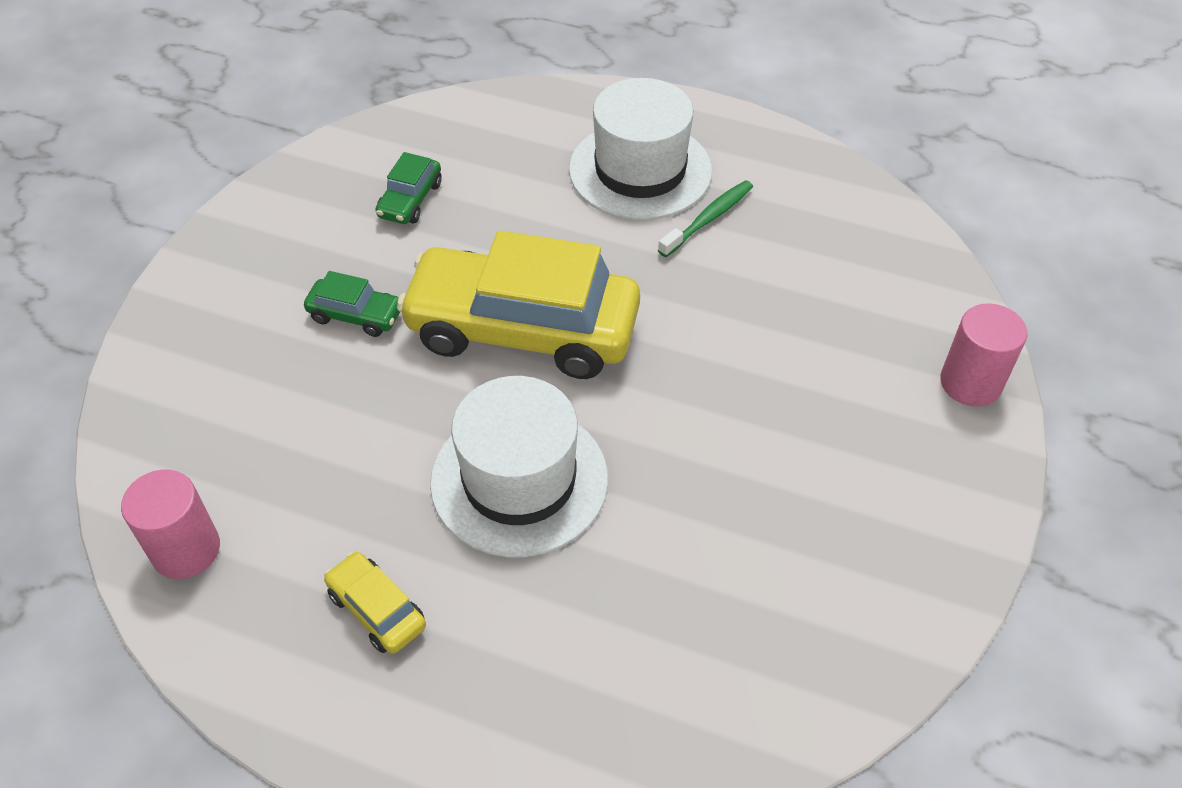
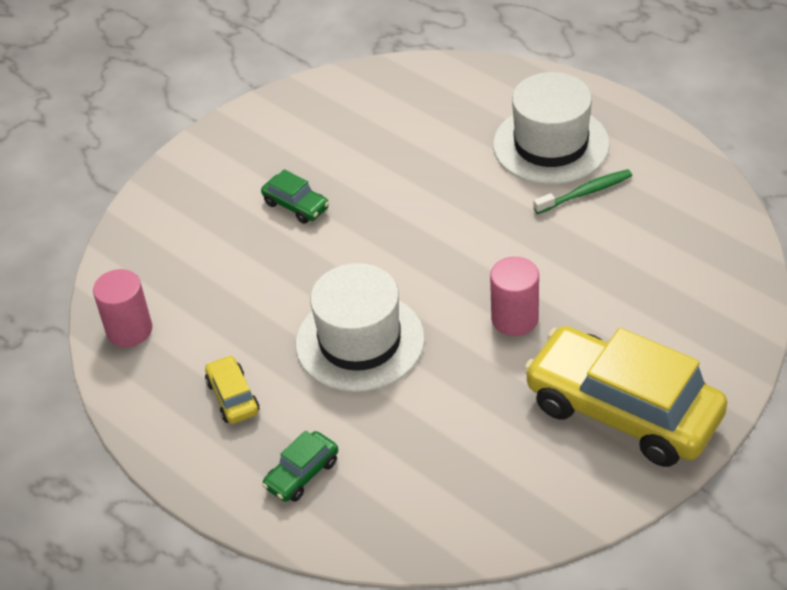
camera: 25 degrees right, 5 degrees down
(410, 200) = (368, 131): green car -> green car (302, 474)
(522, 329) = (408, 242): yellow car -> yellow car (623, 410)
(970, 383) = (725, 357): pink cylinder -> pink cylinder (515, 319)

